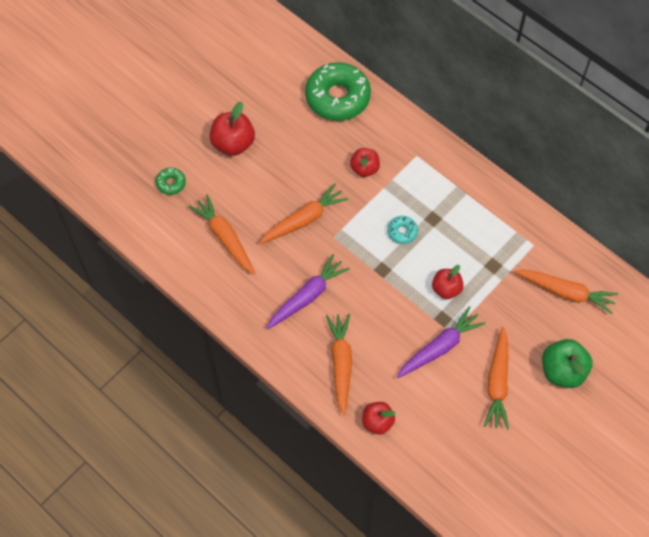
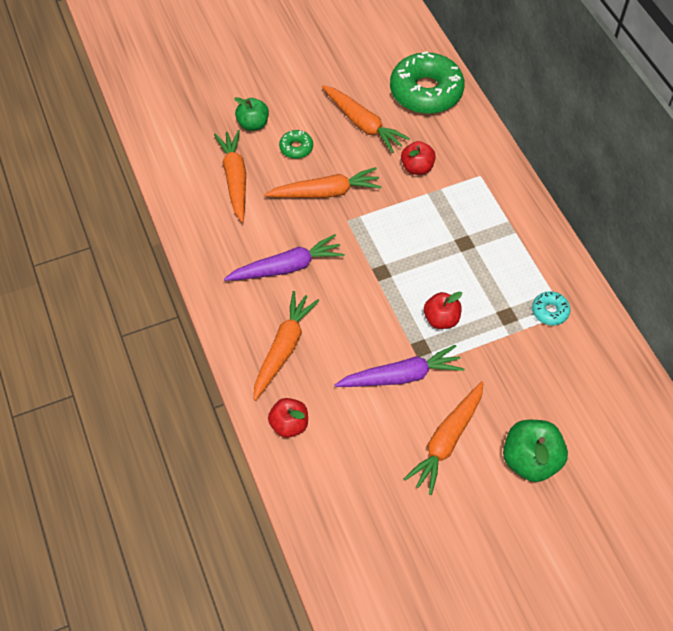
camera: 25 degrees right, 5 degrees down
(171, 183) = (212, 110): green donut -> green donut (296, 148)
(212, 183) = (253, 124): none -> green apple
(233, 143) = (294, 96): red apple -> none
(402, 232) = (423, 243): turquoise donut -> turquoise donut (550, 311)
(565, 292) = (577, 377): orange carrot -> orange carrot (363, 124)

